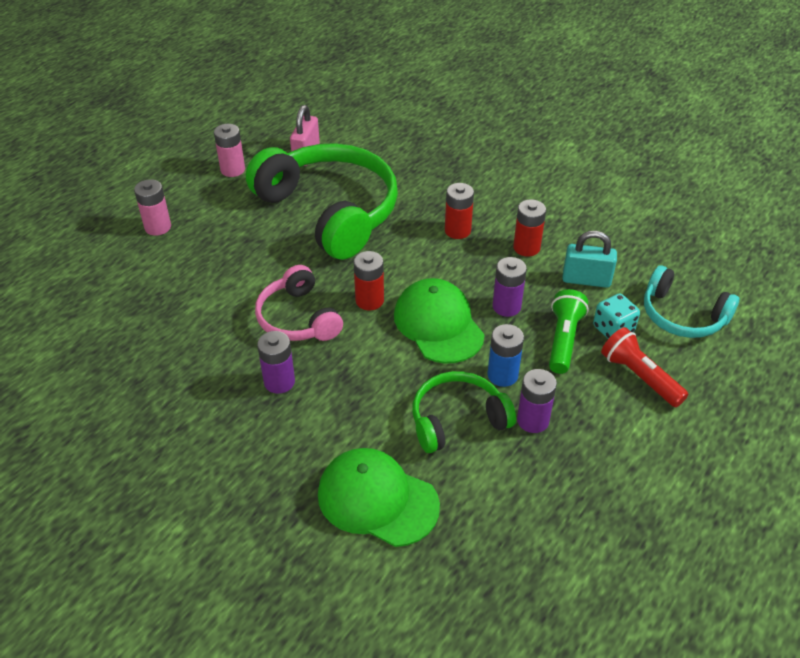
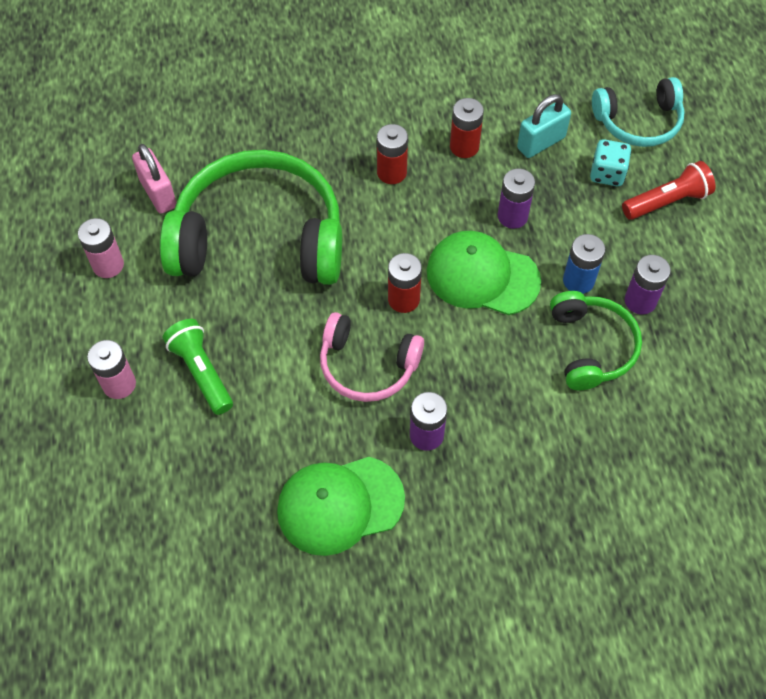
camera: 45 degrees left, 15 degrees up
(377, 499) = (614, 462): green cap -> green cap (340, 505)
(457, 419) = (591, 347): green headphones -> green headphones turned 150 degrees clockwise
(563, 340) = (584, 212): green flashlight -> green flashlight (201, 372)
(639, 377) = (667, 201): red flashlight -> red flashlight turned 150 degrees clockwise

